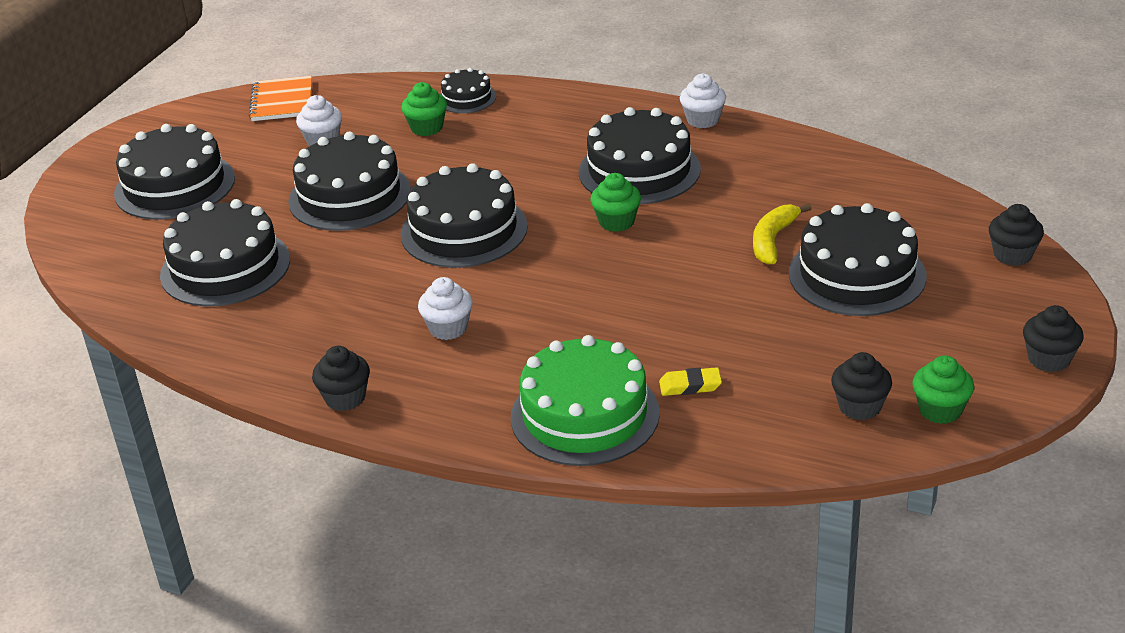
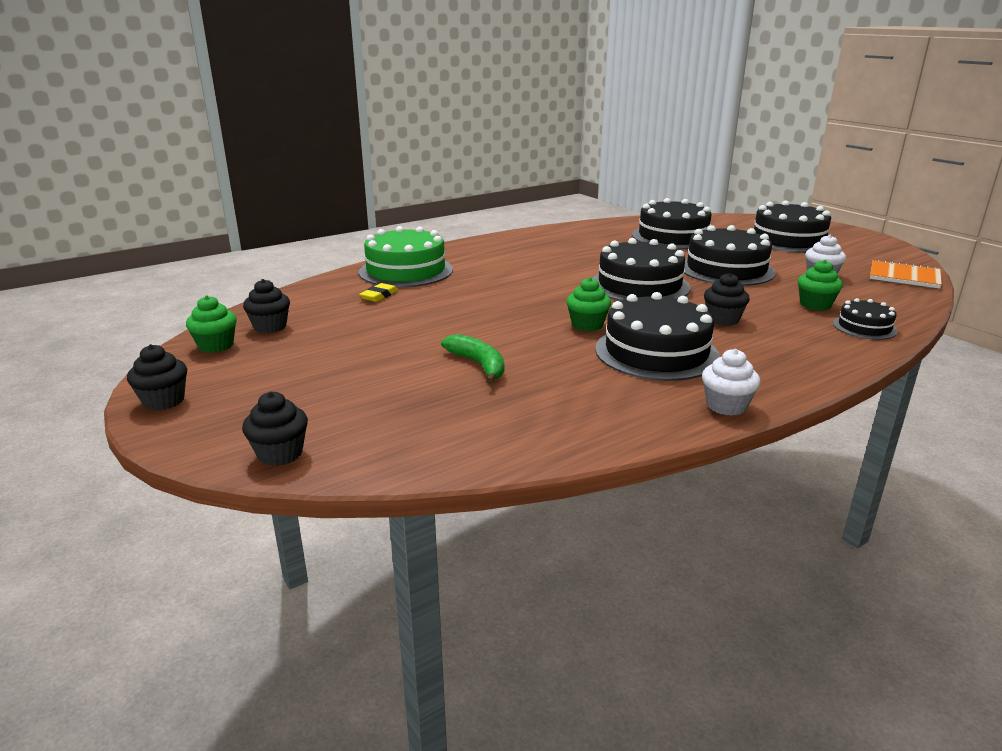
camera: 120 degrees right, 10 degrees down
(345, 398) = (511, 238): black cupcake -> black cupcake (723, 319)
(448, 328) = (535, 263): white cupcake -> none
(773, 240) = (479, 365): yellow banana -> green banana
(857, 274) = (384, 377): black cake -> none

